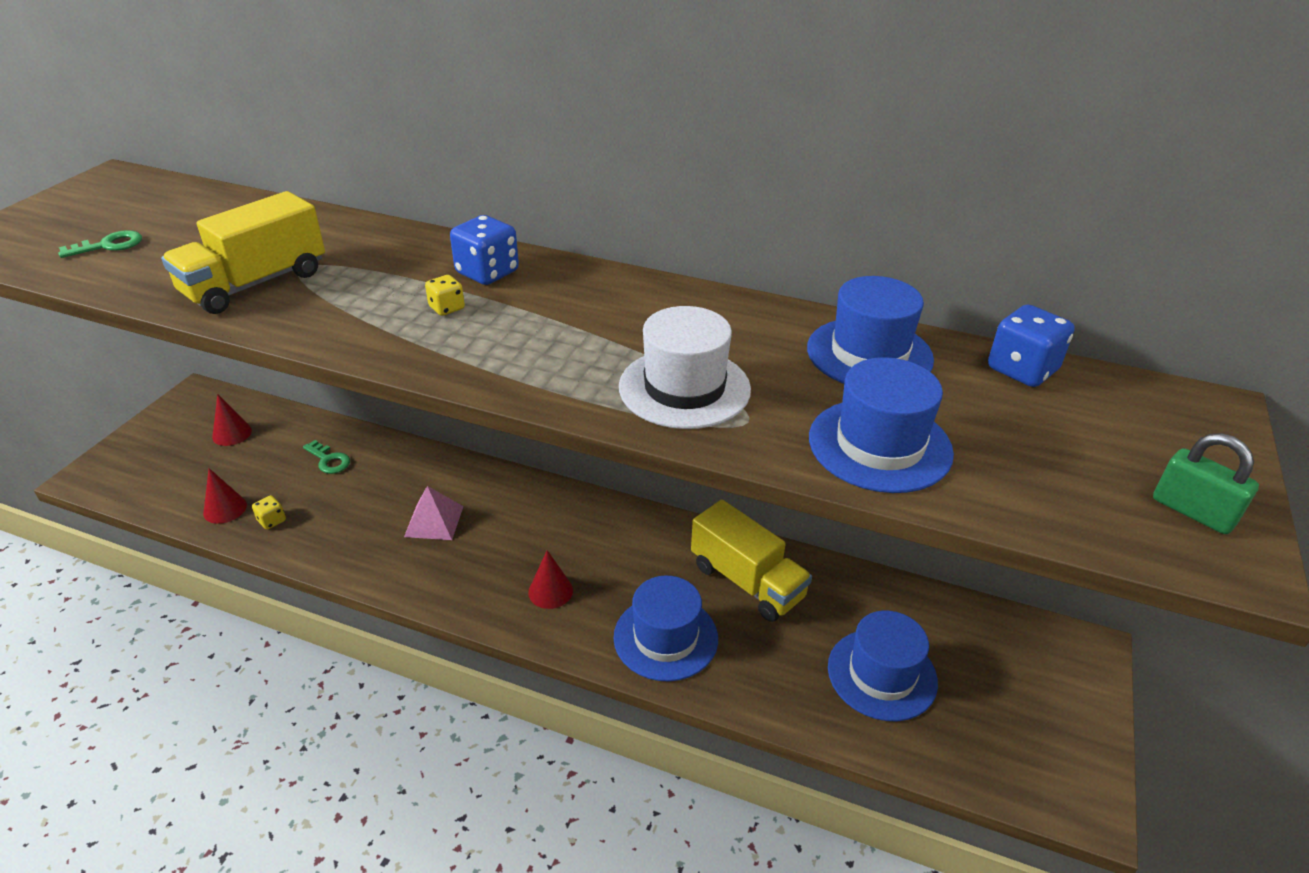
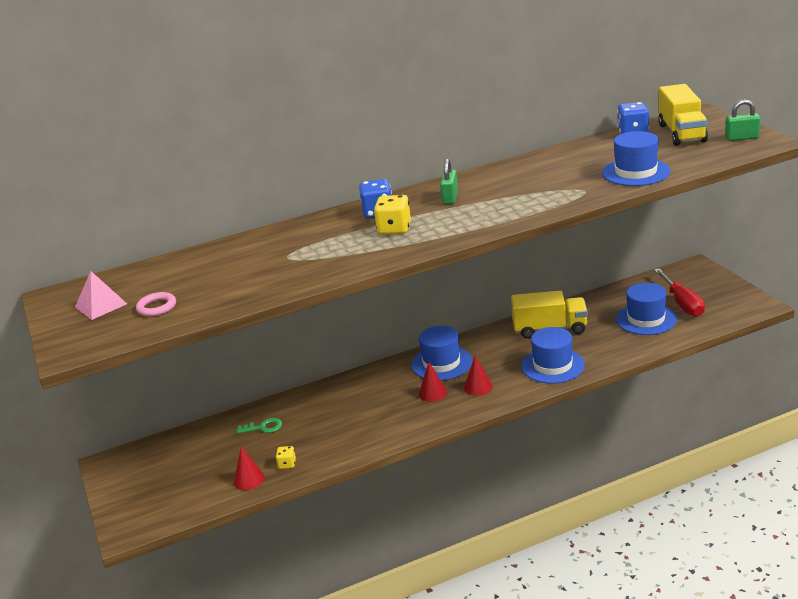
camera: 40 degrees left, 10 degrees down
(109, 245) = (157, 307): green key -> pink ring
(232, 434) = (176, 458): red cone -> red cone (432, 393)
(255, 284) = (283, 272): yellow truck -> yellow truck (681, 133)
(434, 521) = (373, 406): pink pyramid -> pink pyramid (101, 305)
(447, 308) = (394, 229): yellow dice -> yellow dice, size x1.80
(589, 307) = (450, 198): none -> green padlock
(684, 388) = (544, 196): white hat -> none
(869, 354) = (579, 155): blue hat -> blue hat (441, 363)
(971, 694) = (682, 303): none -> red screwdriver

